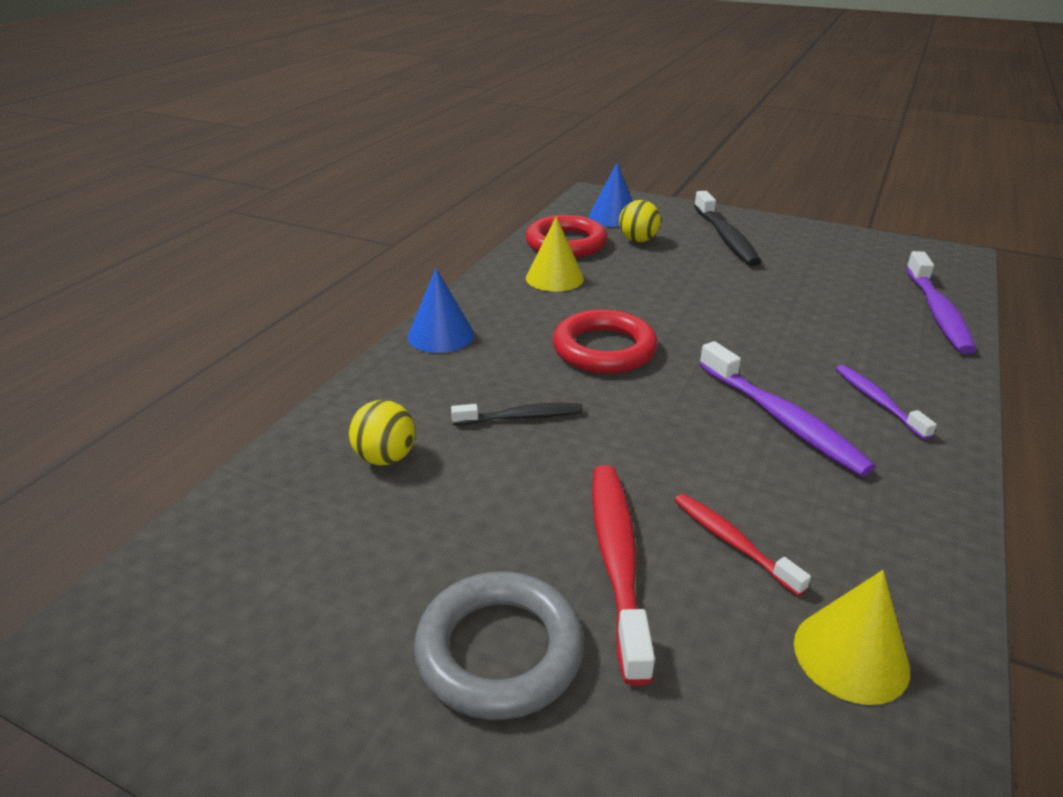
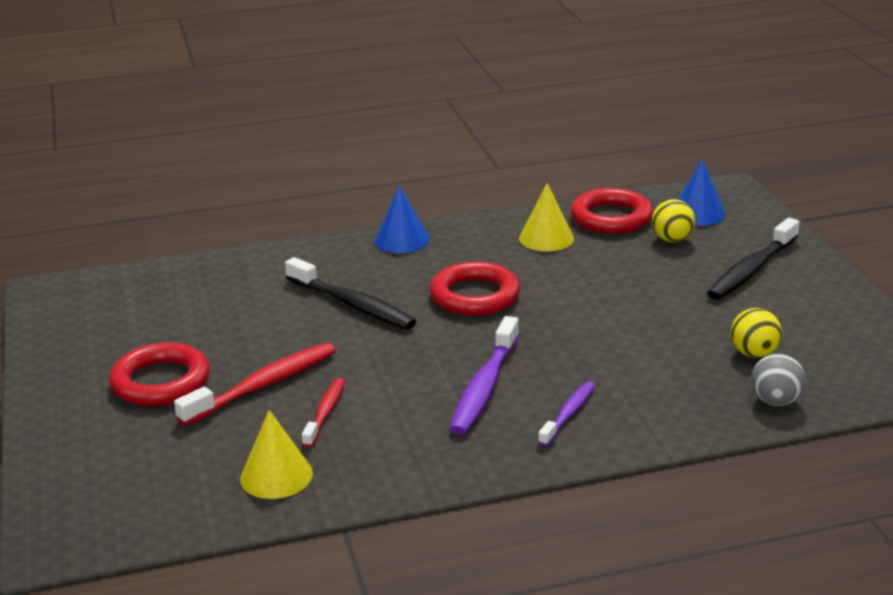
camera: 50 degrees right, 5 degrees down
(385, 458) = (257, 287): yellow ball -> yellow ball (754, 353)
(499, 650) = (161, 382): grey ring -> red ring
(521, 417) = (353, 304): black toothbrush -> black toothbrush, size x1.67
(937, 312) = (775, 401): purple toothbrush -> grey ball

